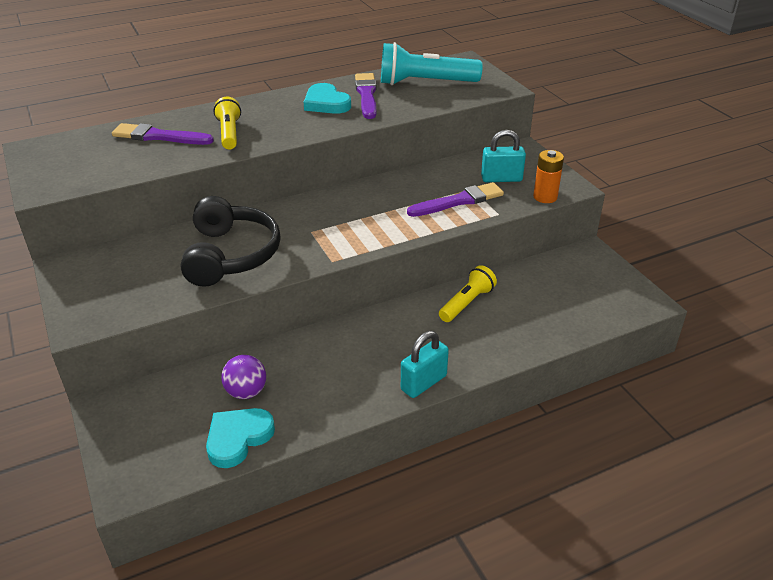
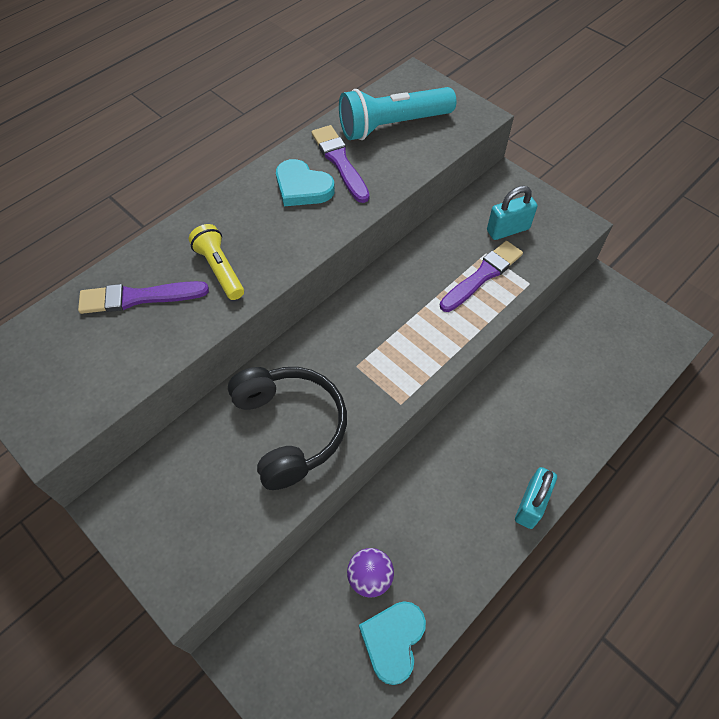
camera: 20 degrees left, 20 degrees up
(467, 303) = (521, 386): yellow flashlight -> none
(545, 197) = (562, 245): orange battery -> none

